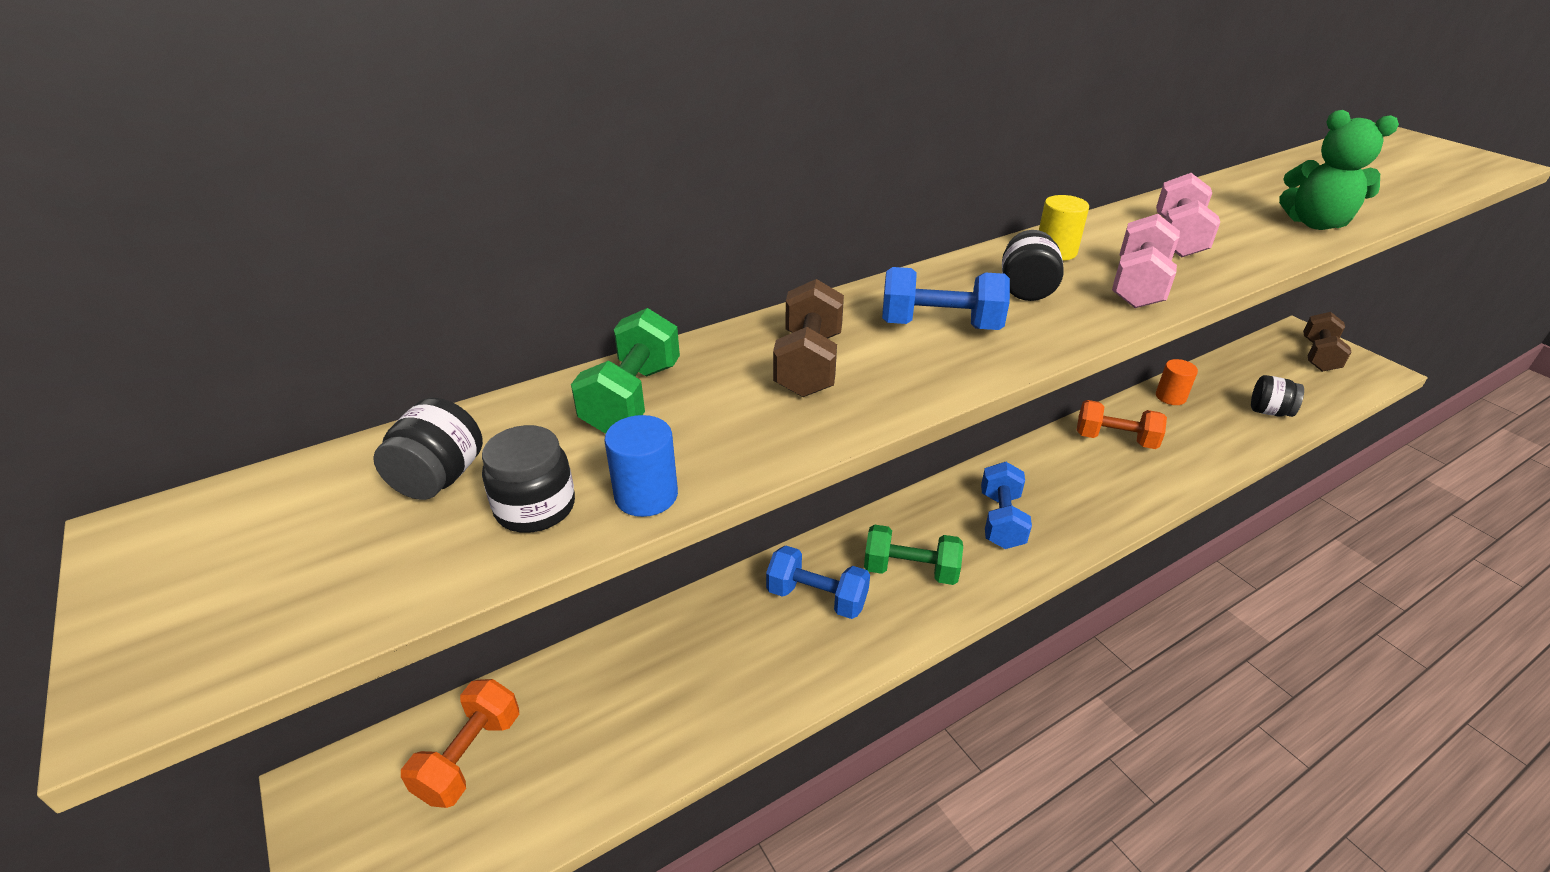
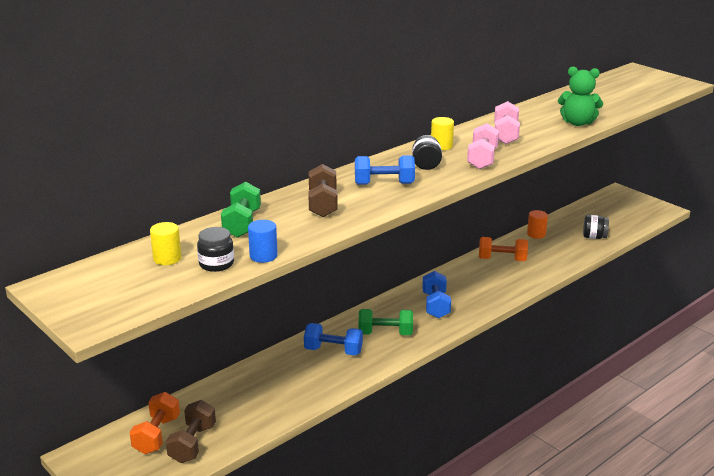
camera: 10 degrees left, 10 degrees down
(439, 478) = (167, 258): black jar -> yellow cylinder
(1319, 356) = (628, 204): brown dumbbell -> brown dumbbell (192, 444)

